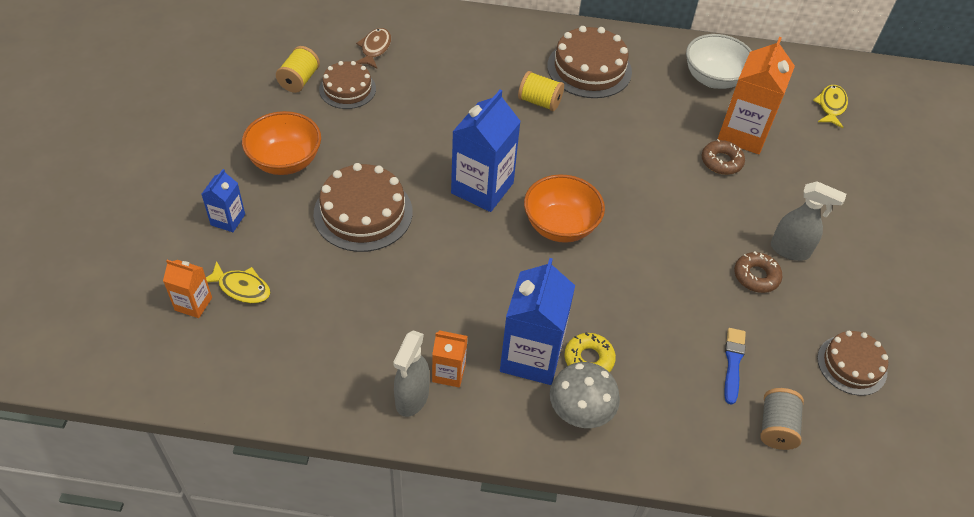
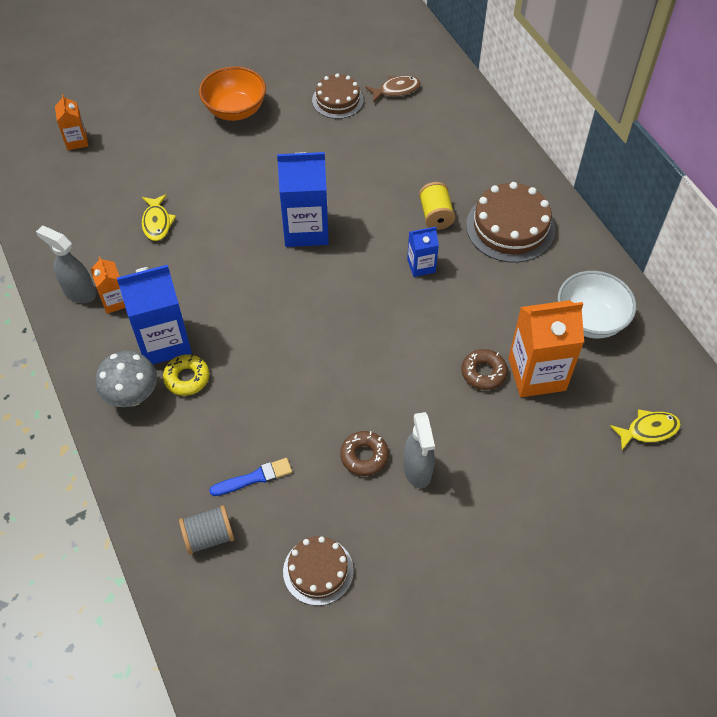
camera: 60 degrees right, 5 degrees up
(228, 220) = (158, 114): blue carton -> blue carton (421, 266)
(241, 288) = (106, 155): yellow fish -> yellow fish (157, 222)
(299, 80) = (321, 71): yellow spool -> none
(363, 212) = (223, 177): brown cake -> none
(411, 398) = (79, 292): grey spray bottle -> grey spray bottle turned 45 degrees clockwise
(560, 226) = (307, 296): orange bowl -> none

